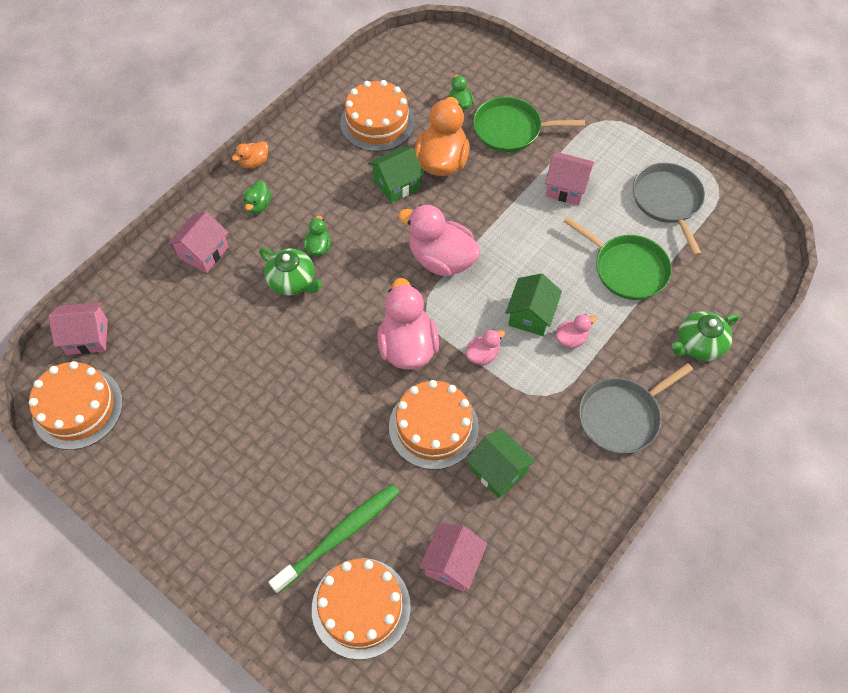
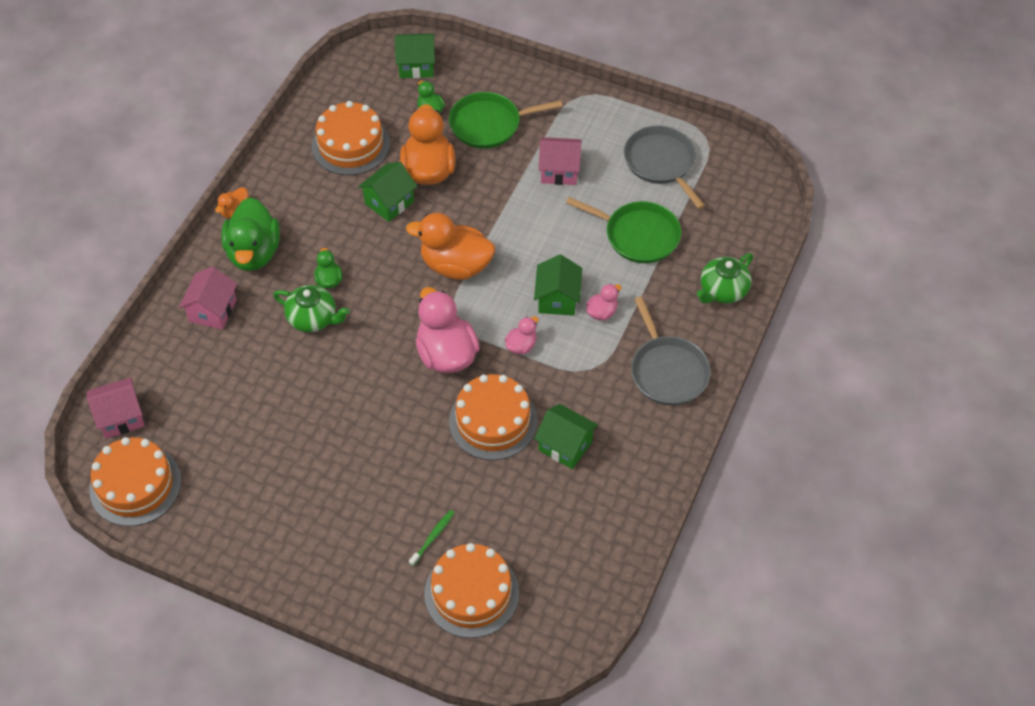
camera: 15 degrees left, 5 degrees down
(258, 205) = (254, 253): green duck -> green duck, size x2.08
(340, 536) = (433, 537): green toothbrush -> green toothbrush, size x0.47
(441, 259) = (455, 265): pink duck -> orange duck
(452, 563) = (545, 535): pink house -> none
(459, 61) = (416, 66): none -> green house
(622, 416) = (667, 371): grey pan -> grey pan turned 60 degrees counterclockwise

